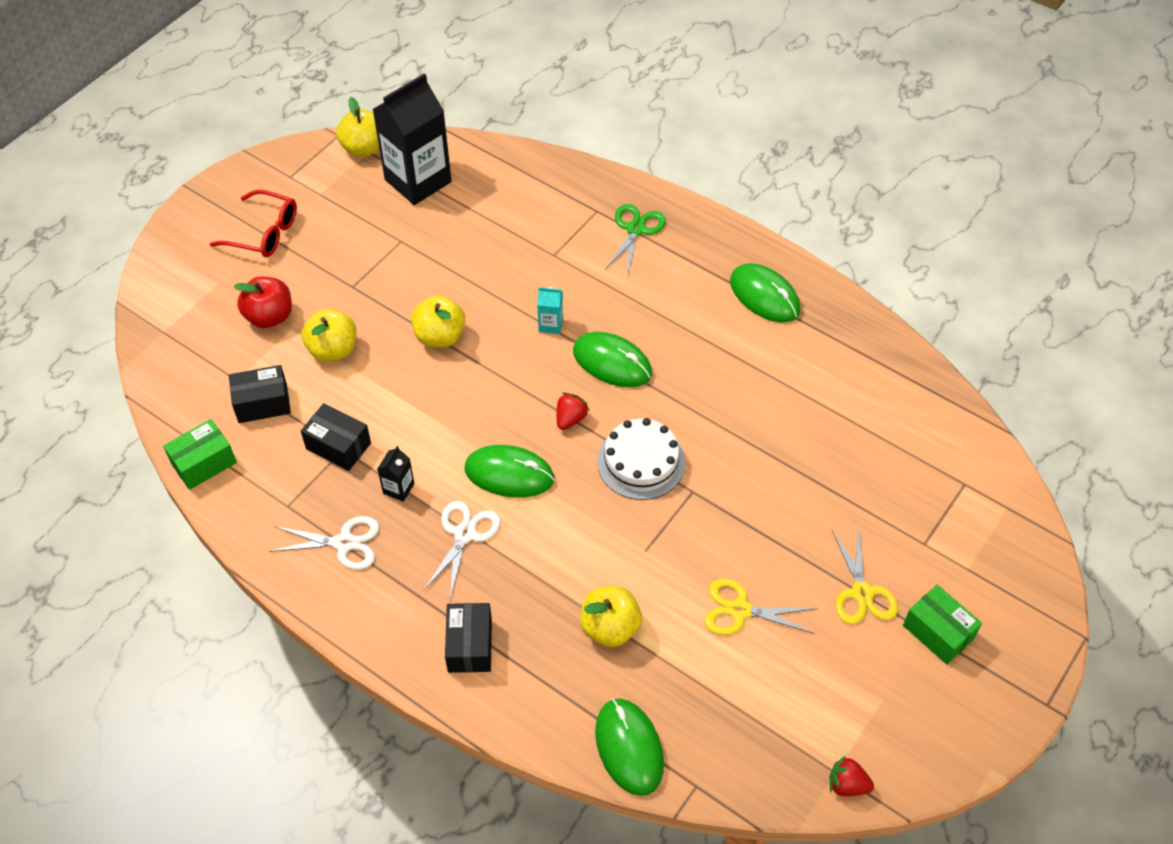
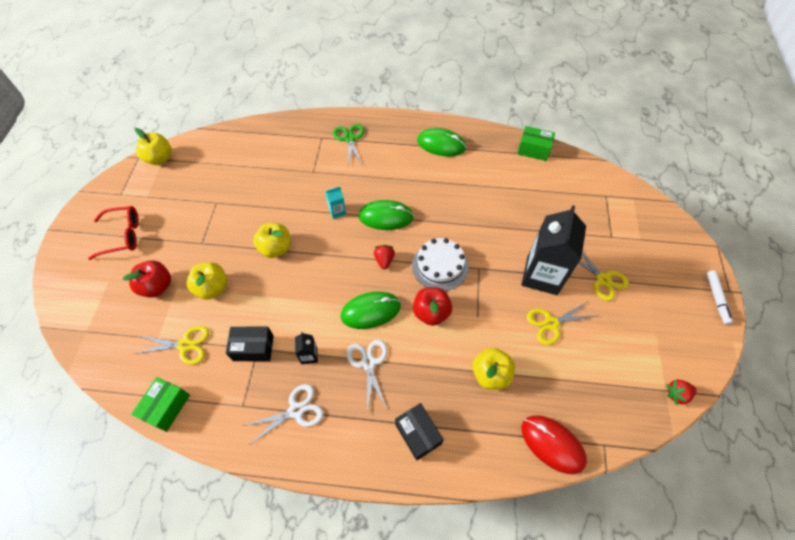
camera: 30 degrees left, 5 degrees up
(263, 403) = (185, 345): black box -> yellow scissors
(418, 181) = (205, 163): black carton -> black carton (542, 275)
(586, 515) = (431, 312): none -> red apple
(629, 748) = (552, 444): green mouse -> red mouse
(938, 632) = (653, 281): green box -> green box (533, 150)
(1016, 704) = (716, 299): none -> white marker

